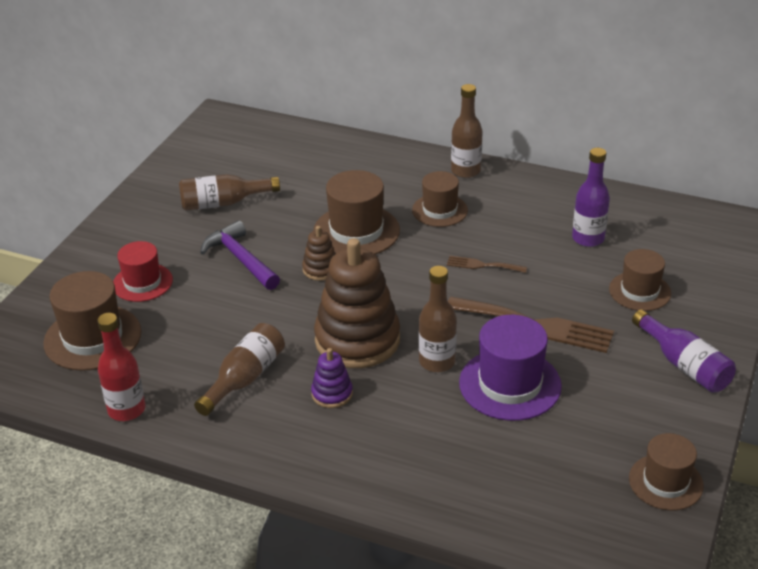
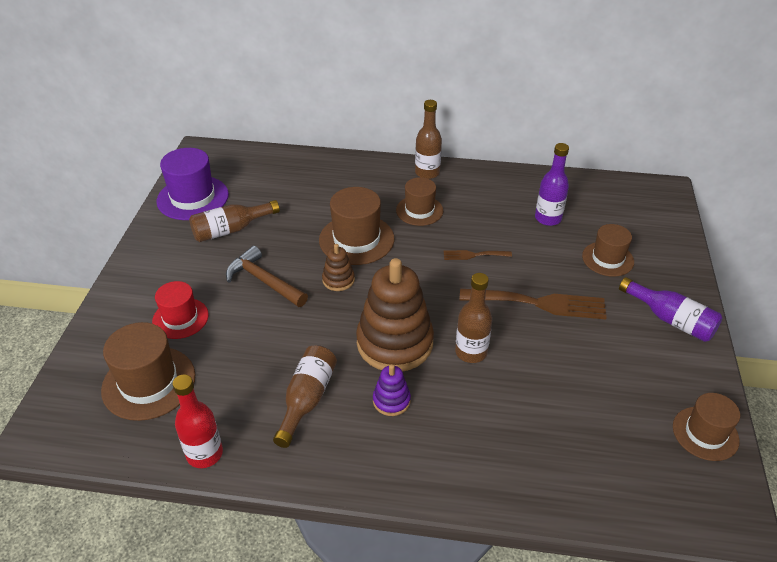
camera: 15 degrees left, 5 degrees up
(241, 259) = (264, 281): purple hammer -> brown hammer
(510, 384) = (540, 363): purple hat -> purple hat (193, 198)

